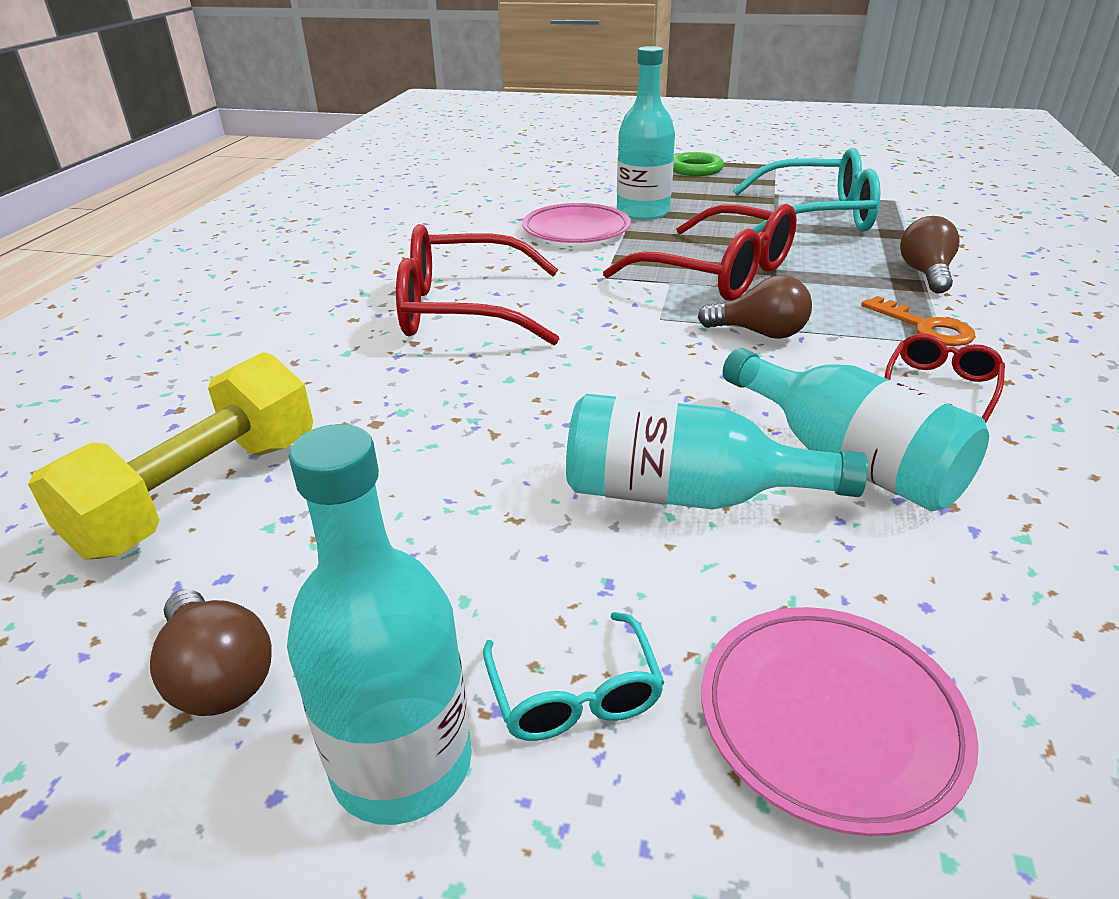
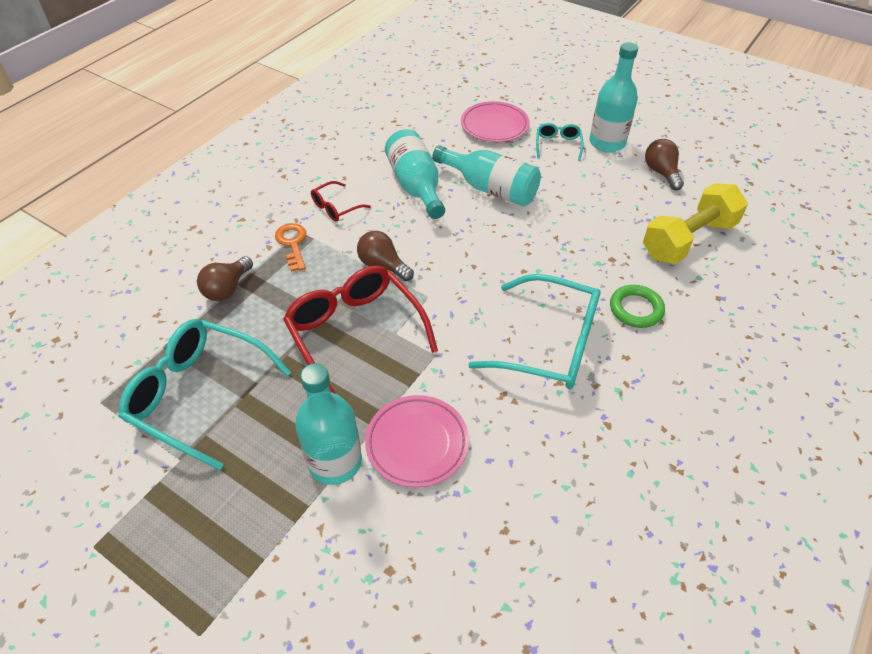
camera: 160 degrees left, 15 degrees up
(461, 310) = (550, 344): red glasses -> turquoise glasses
(695, 169) = (190, 570): green ring -> green ring (636, 309)

